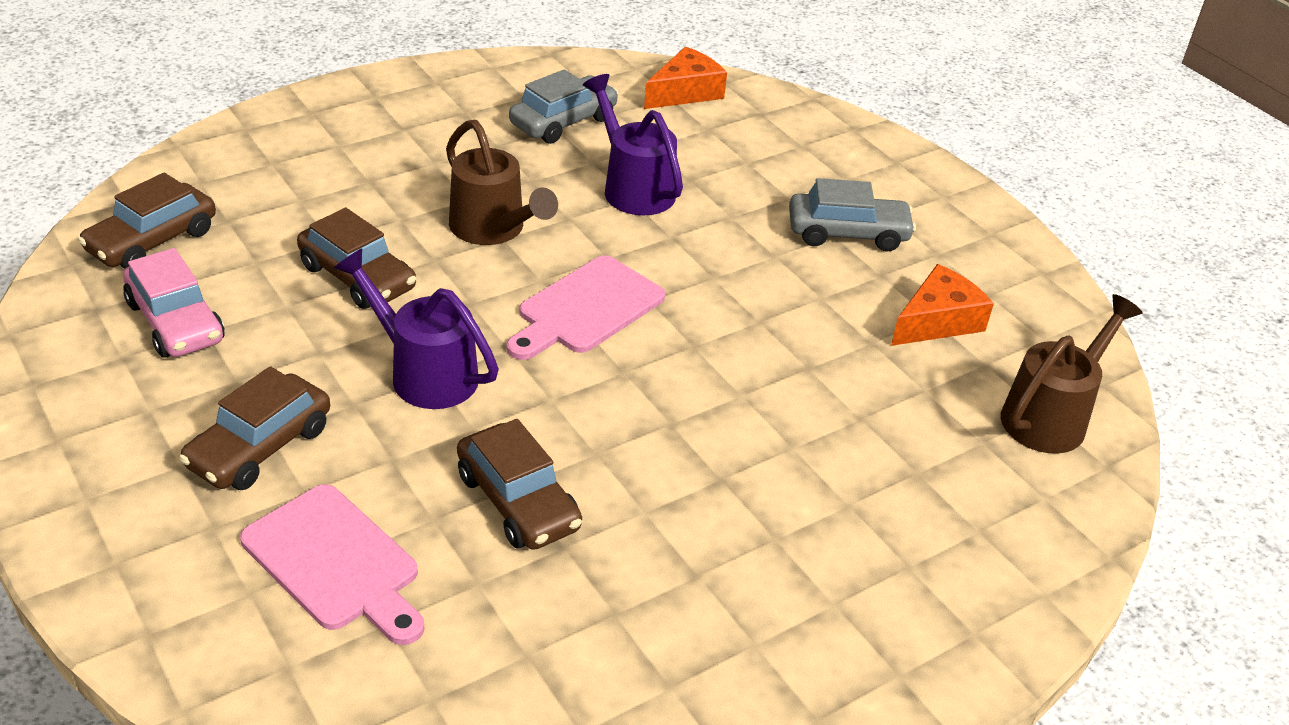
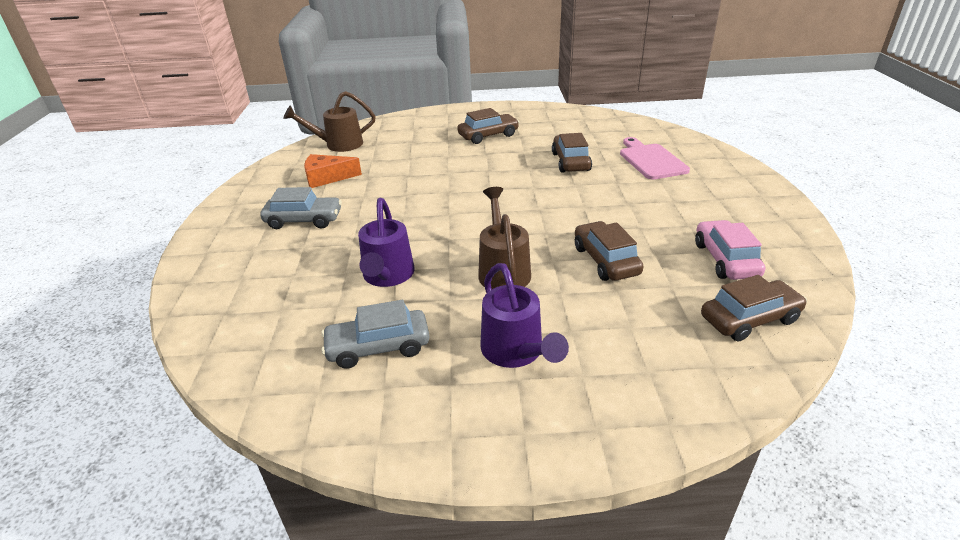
camera: 145 degrees left, 5 degrees down
(259, 447) = (678, 197): brown car -> brown car (488, 135)
(424, 372) = (587, 208): purple watering can -> purple watering can (516, 352)
(586, 308) = (485, 217): pink cutting board -> none
(685, 92) = (249, 351): orange cheese -> none
(847, 233) = (304, 220): grey car -> grey car turned 150 degrees clockwise

